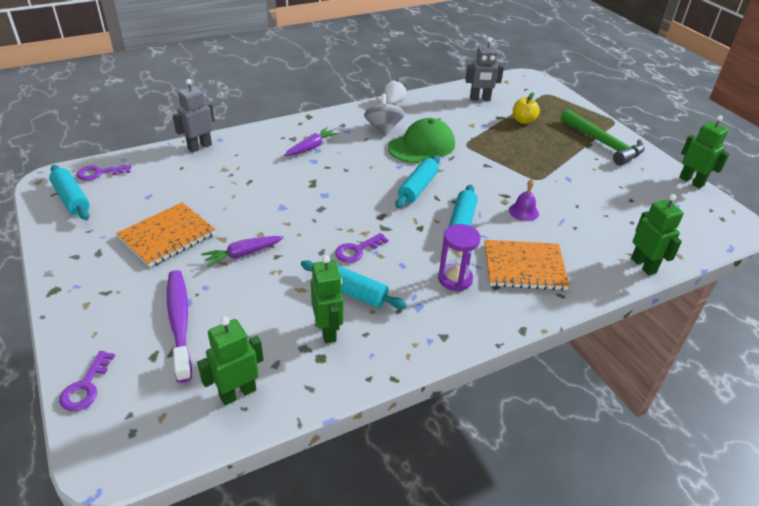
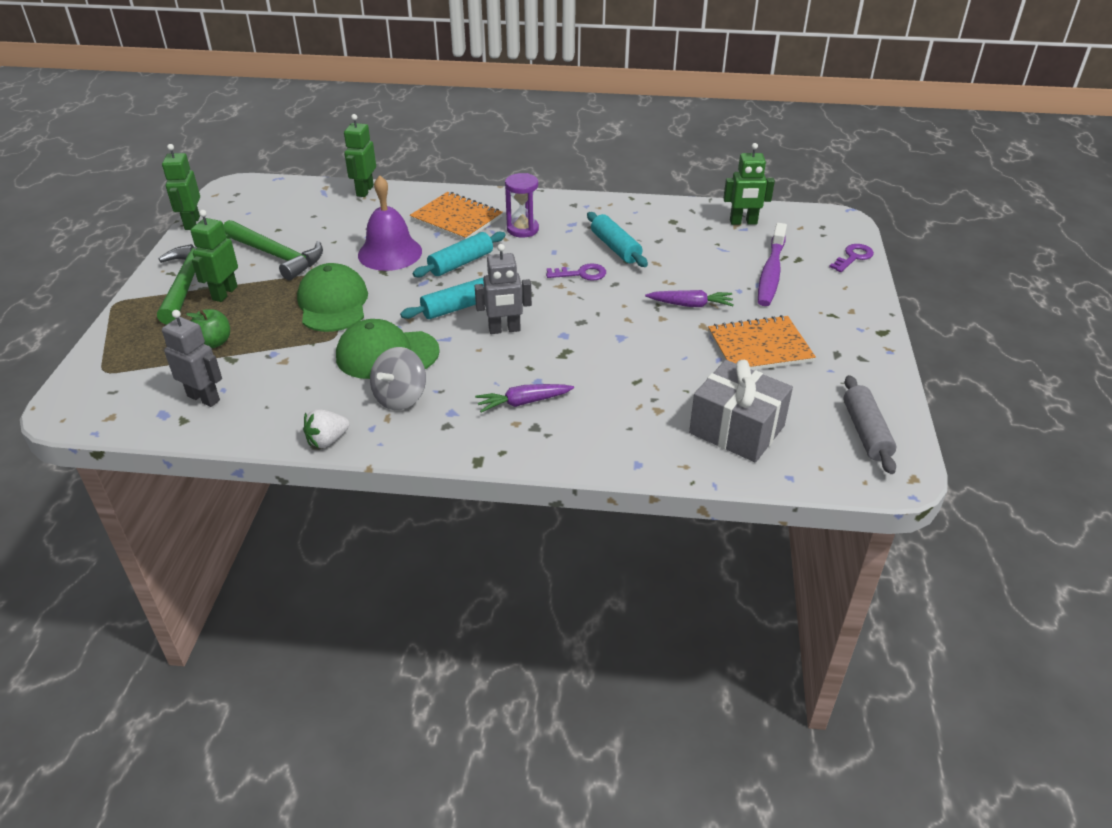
camera: 145 degrees left, 0 degrees up
(72, 199) = (866, 432): turquoise rolling pin -> grey rolling pin
(99, 173) = (827, 463): purple key -> none
(165, 174) = (737, 429): none -> grey gift
(199, 147) = (673, 460): grey robot -> grey robot (504, 330)
(328, 331) = (655, 232): green robot -> green robot (224, 293)
(499, 162) = (333, 303): none -> green cap
(523, 121) = (213, 342): yellow apple -> green apple
(523, 211) = (390, 253): purple bell -> purple bell, size x1.94
(591, 179) = (276, 256): none -> green hammer

